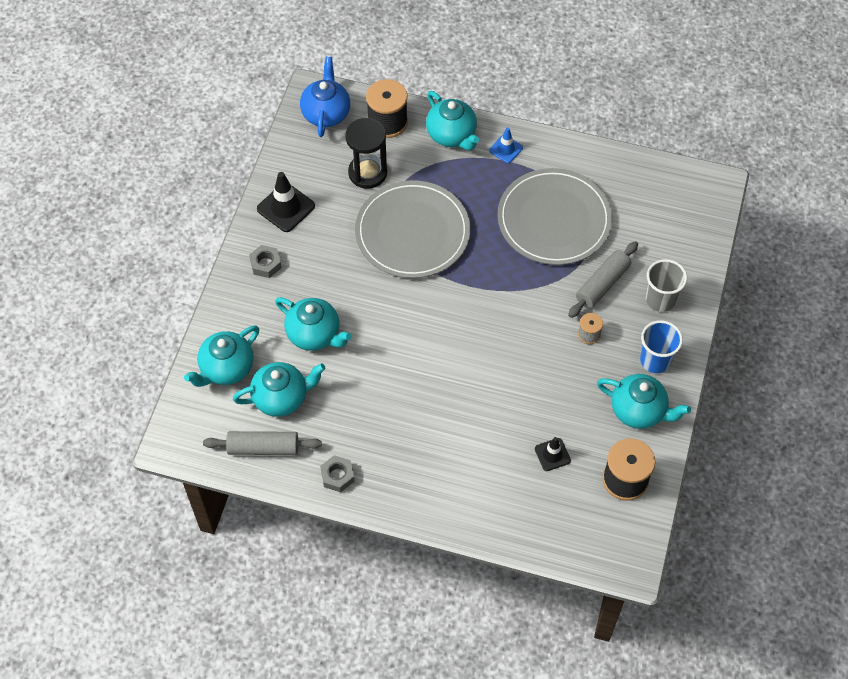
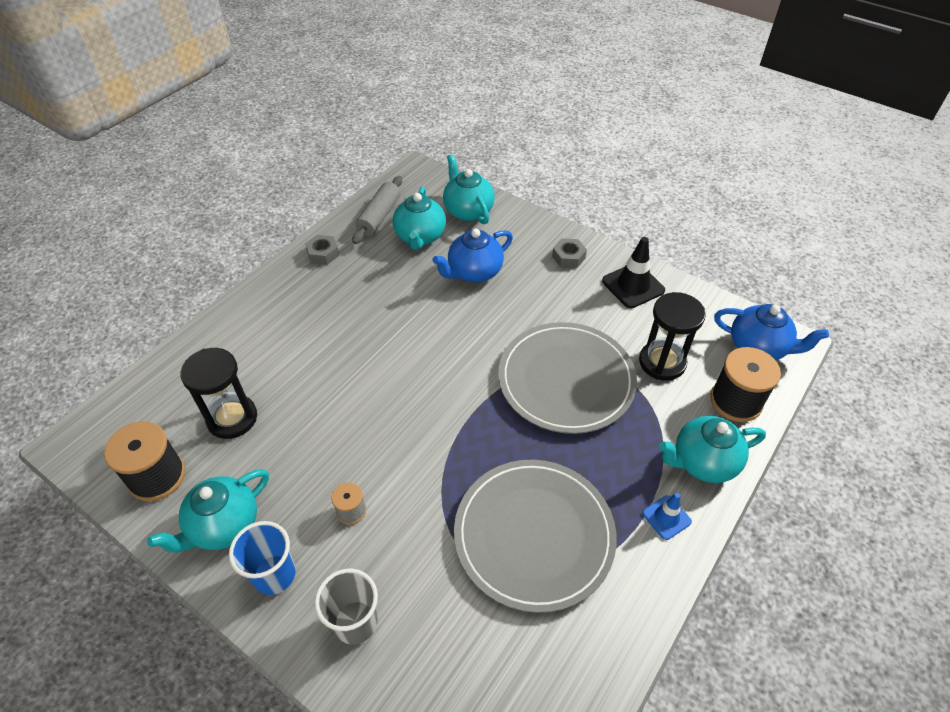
camera: 110 degrees right, 10 degrees down
(314, 334) = (474, 272): turquoise teapot -> blue teapot
(552, 454) = (232, 418): black traffic cone -> black hourglass
(602, 284) = (412, 556): grey rolling pin -> none

